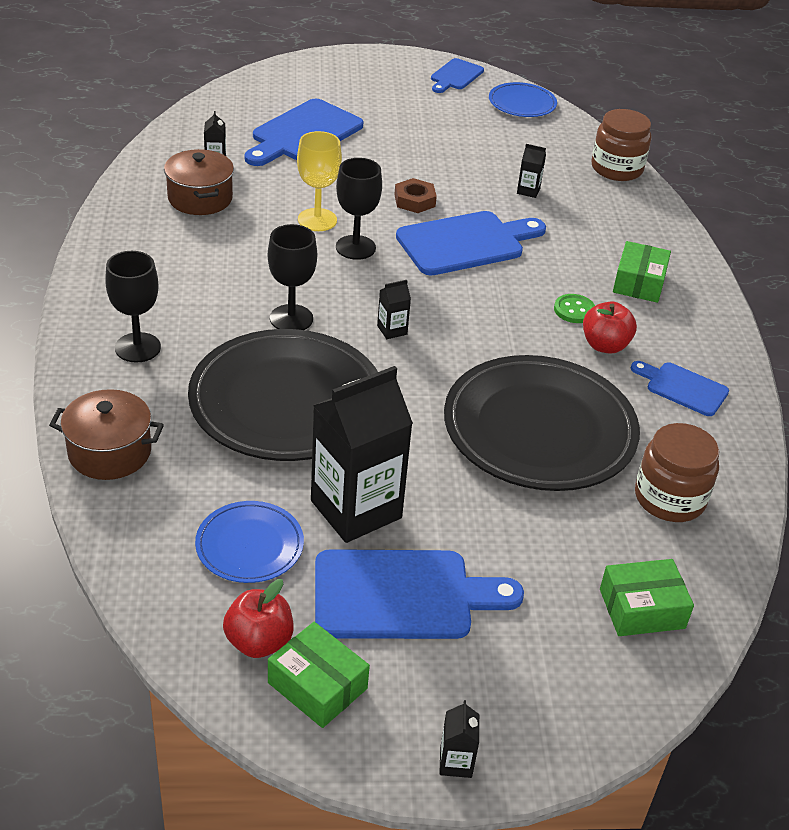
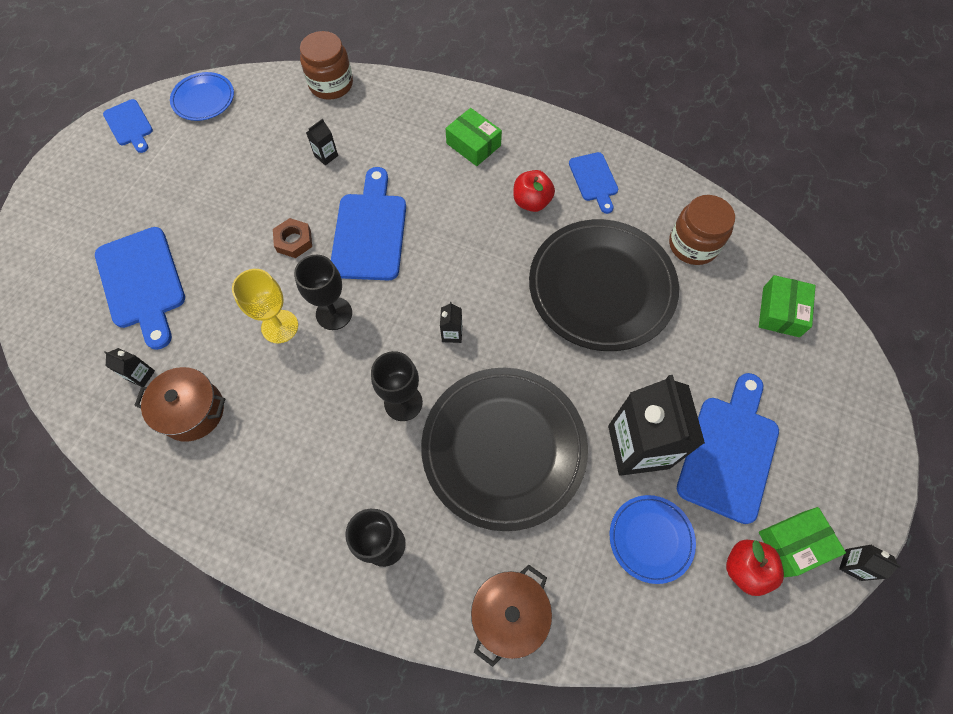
camera: 60 degrees left, 25 degrees up
(456, 762) = (874, 482): black carton -> black carton (853, 564)
(574, 310) = (485, 200): green button -> none
(683, 388) = (594, 180): blue cutting board -> blue cutting board turned 75 degrees counterclockwise

